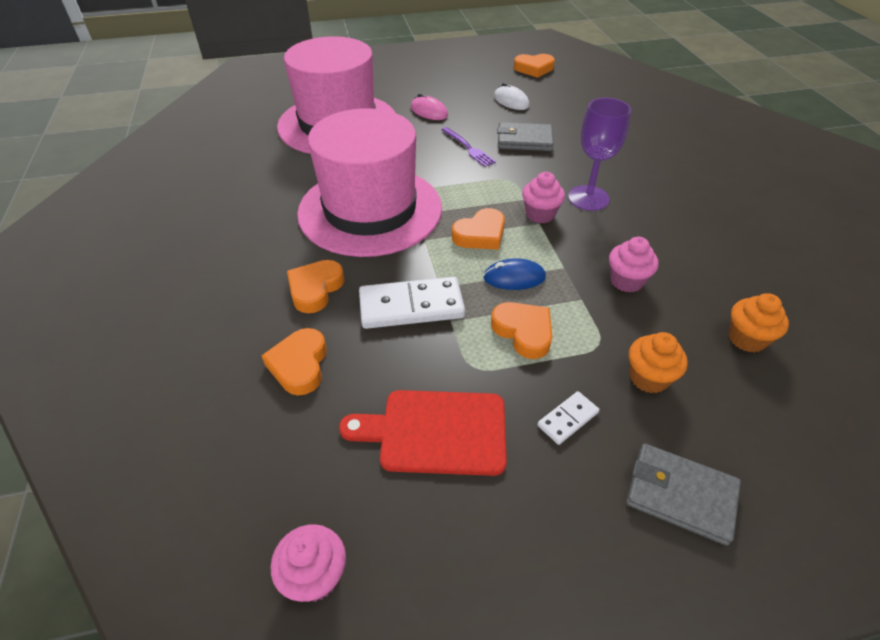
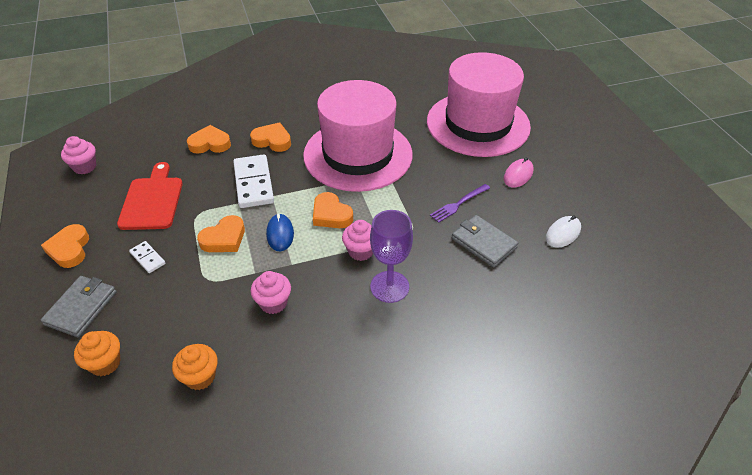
camera: 85 degrees right, 0 degrees up
(524, 140) = (483, 243): grey wallet -> grey wallet turned 45 degrees counterclockwise
(534, 69) = (655, 254): orange heart -> orange heart (69, 249)
(648, 378) = (172, 304): orange cupcake -> orange cupcake (105, 363)

